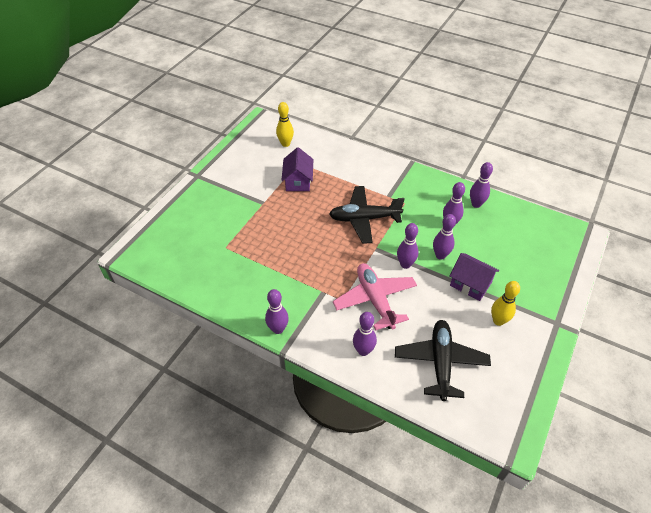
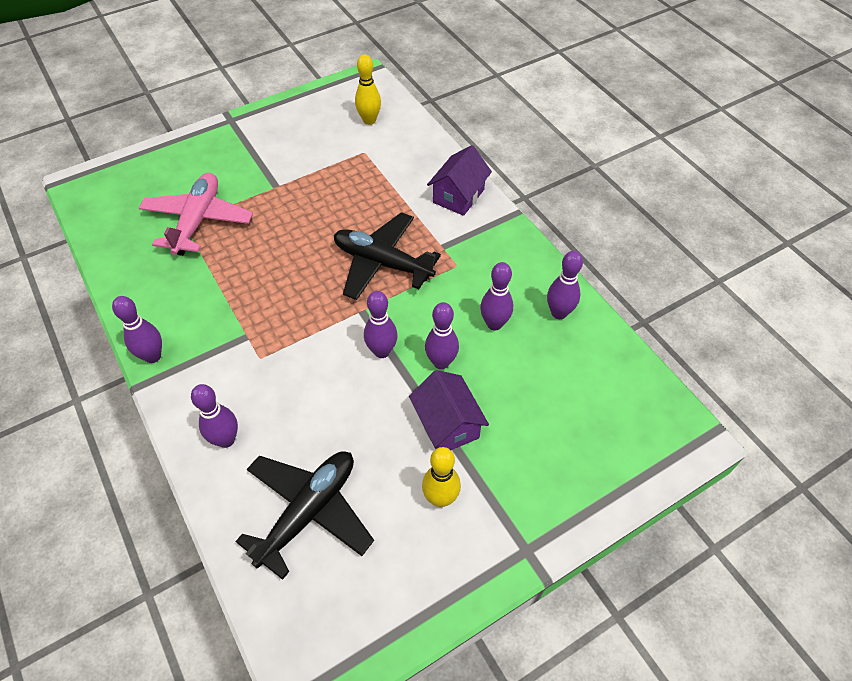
camera: 30 degrees right, 5 degrees up
(298, 181) = (342, 176): purple house -> purple house (458, 196)
(375, 300) = (300, 379): pink plane -> pink plane (198, 221)

